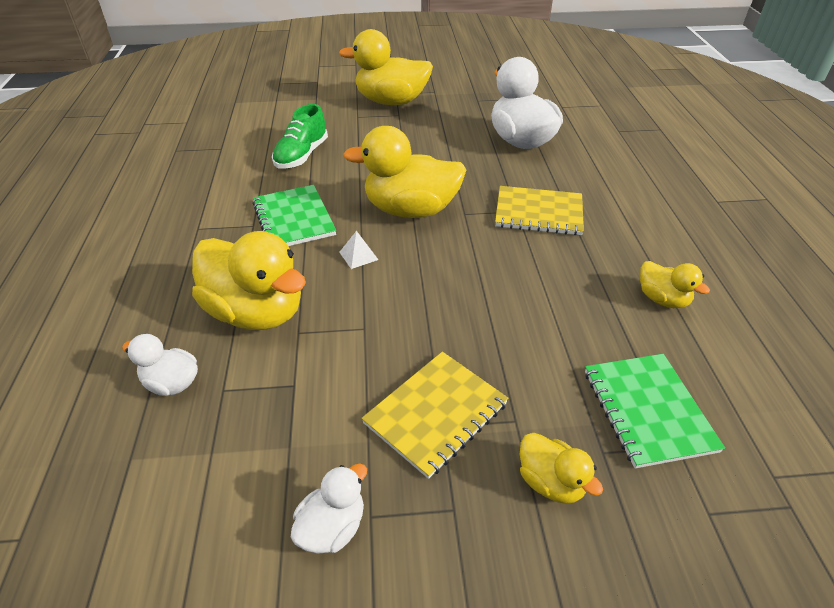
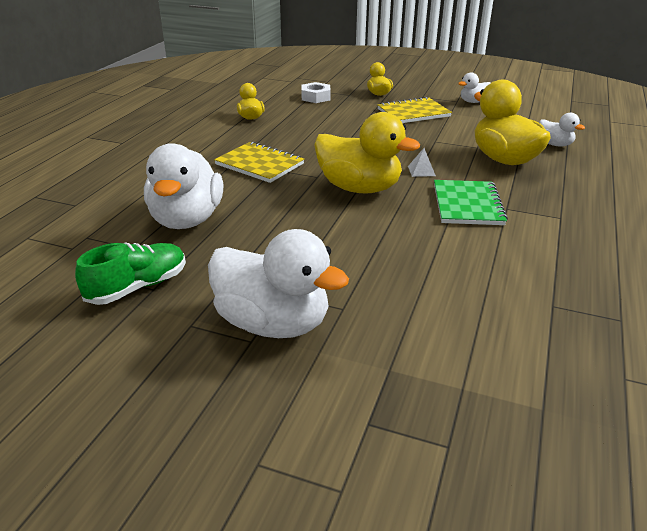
camera: 155 degrees left, 10 degrees down
(301, 156) = (444, 266): green shoe -> green shoe (138, 287)
(391, 101) = (273, 323): yellow duck -> white duck
(648, 410) = (315, 97): green notebook -> white nut

